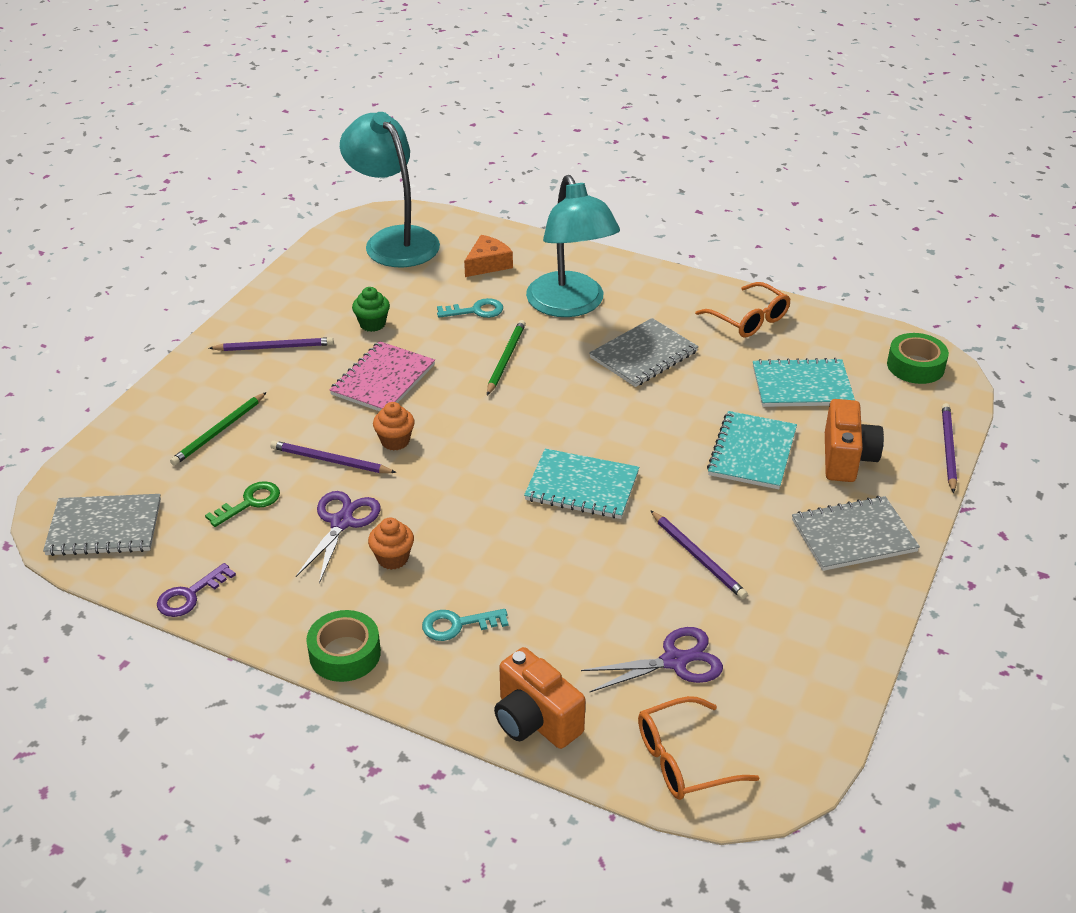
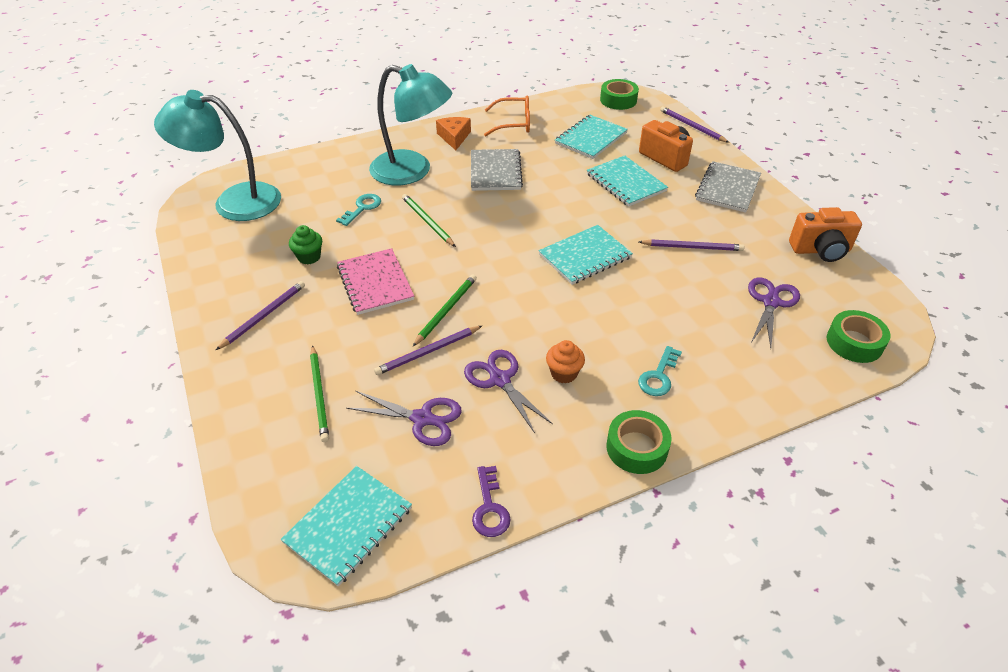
camera: 50 degrees left, 5 degrees up
(104, 527) = (348, 525): grey notebook -> turquoise notebook
(249, 503) = (422, 419): green key -> purple scissors
(395, 441) = (446, 310): orange cupcake -> green pencil
(488, 264) = (323, 179): orange cheese -> orange cheese (454, 137)
(535, 720) = (776, 387): orange camera -> orange camera (820, 250)
(683, 760) = (854, 342): orange glasses -> green tape

